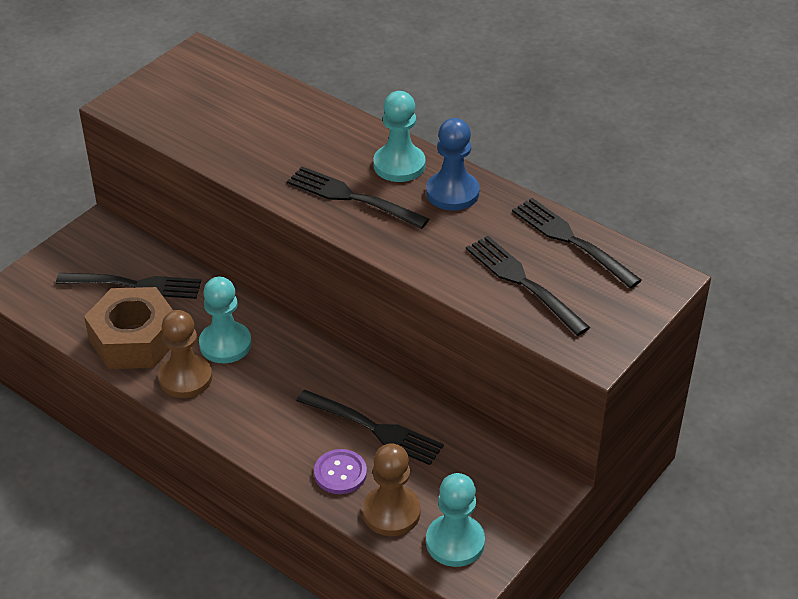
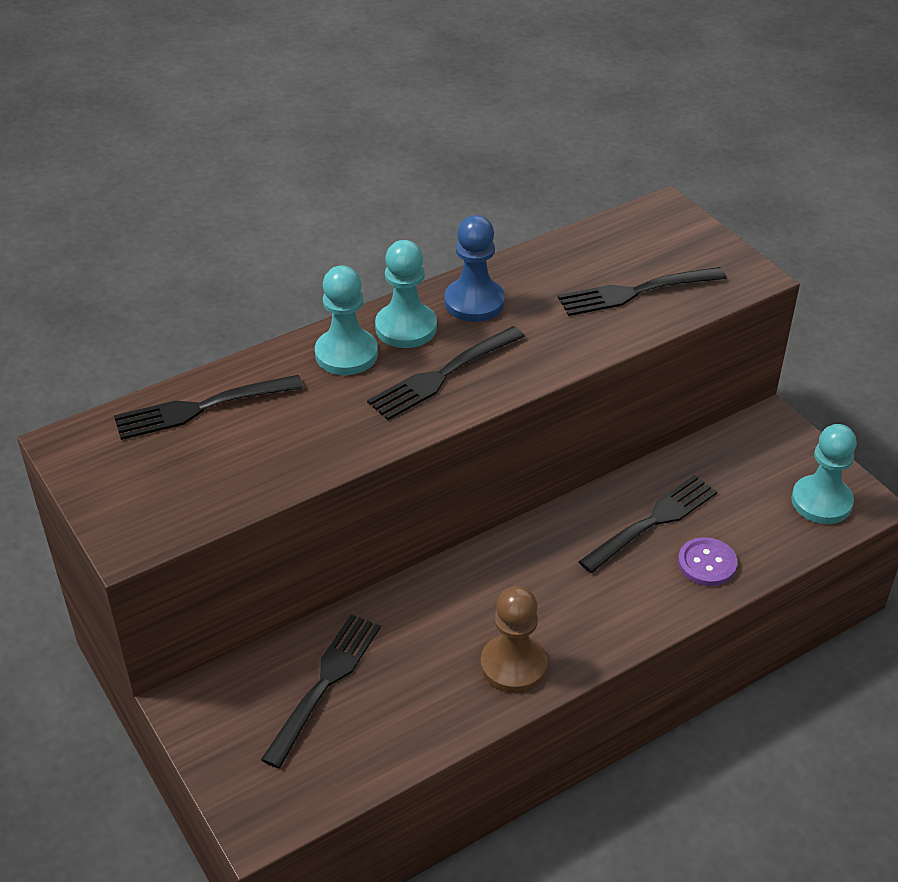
camera: 70 degrees left, 0 degrees up
(134, 340) = (425, 703): brown nut -> none
(225, 344) = (473, 616): turquoise pawn -> turquoise pawn (346, 354)
(391, 512) = (771, 537): brown pawn -> none
(572, 241) = (588, 246): black fork -> black fork (203, 407)

